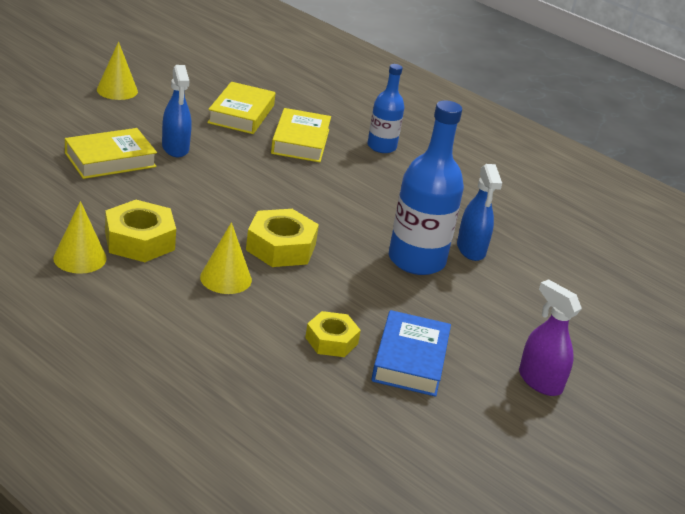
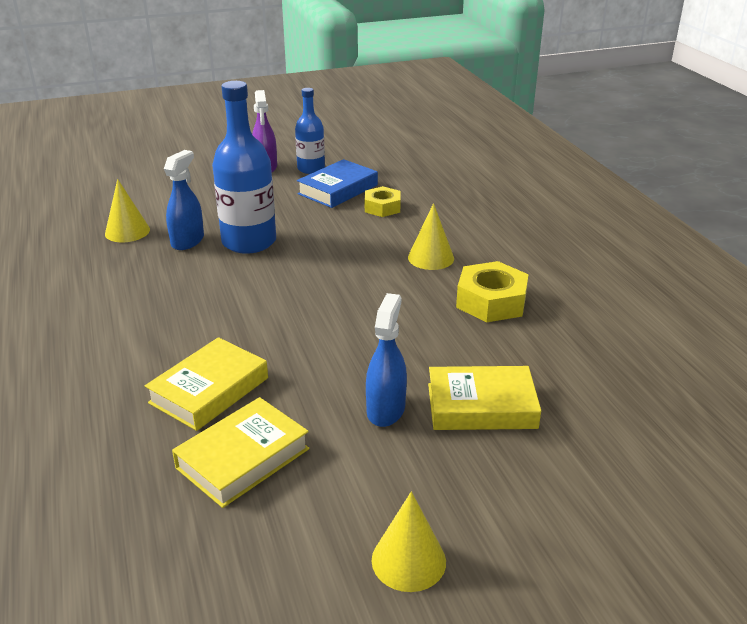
camera: 145 degrees left, 0 degrees up
(80, 258) = (554, 296): yellow cone -> yellow cone (127, 231)
(281, 247) = (360, 272): yellow nut -> none
(381, 147) = (114, 362): blue bottle -> blue bottle (311, 169)

